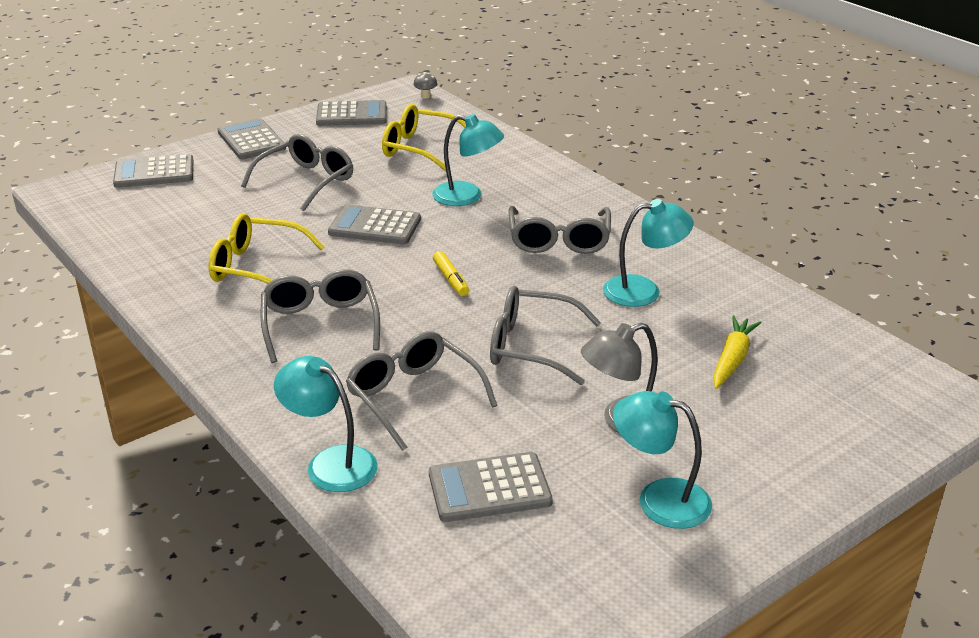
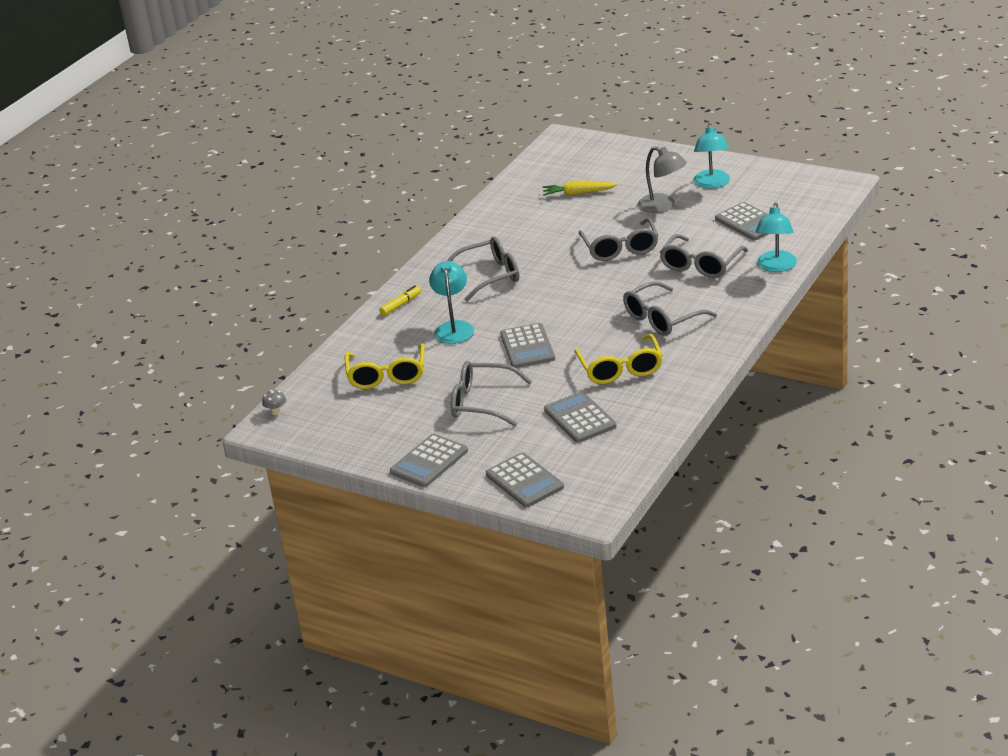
camera: 110 degrees left, 0 degrees up
(352, 115) = (342, 433): grey calculator -> grey calculator (580, 418)
(451, 279) = (571, 295): yellow marker -> yellow marker (401, 305)
(643, 291) = (529, 233): turquoise lamp -> none

